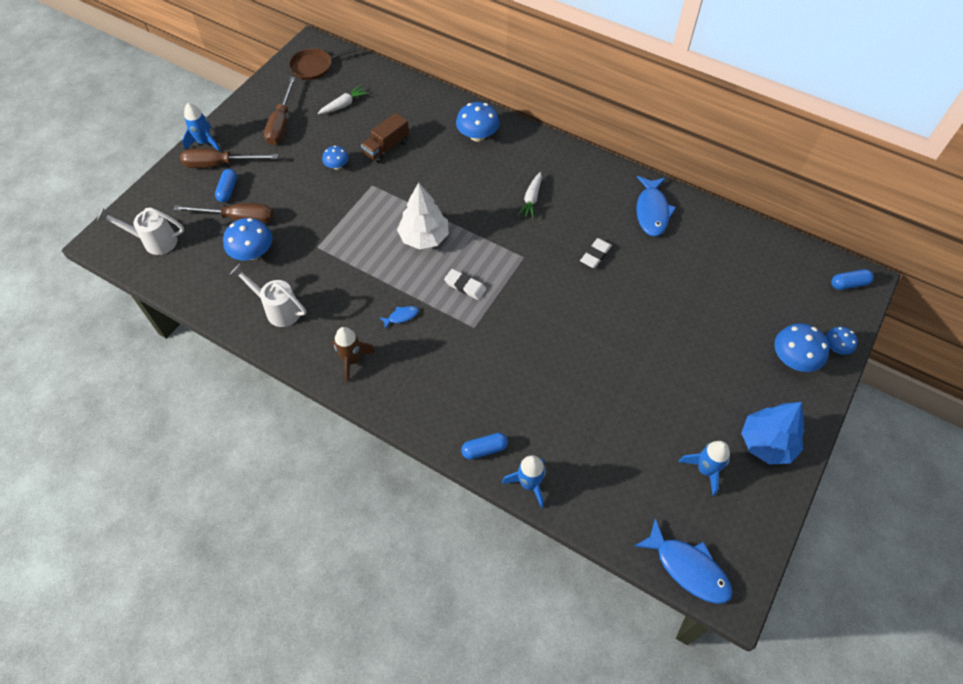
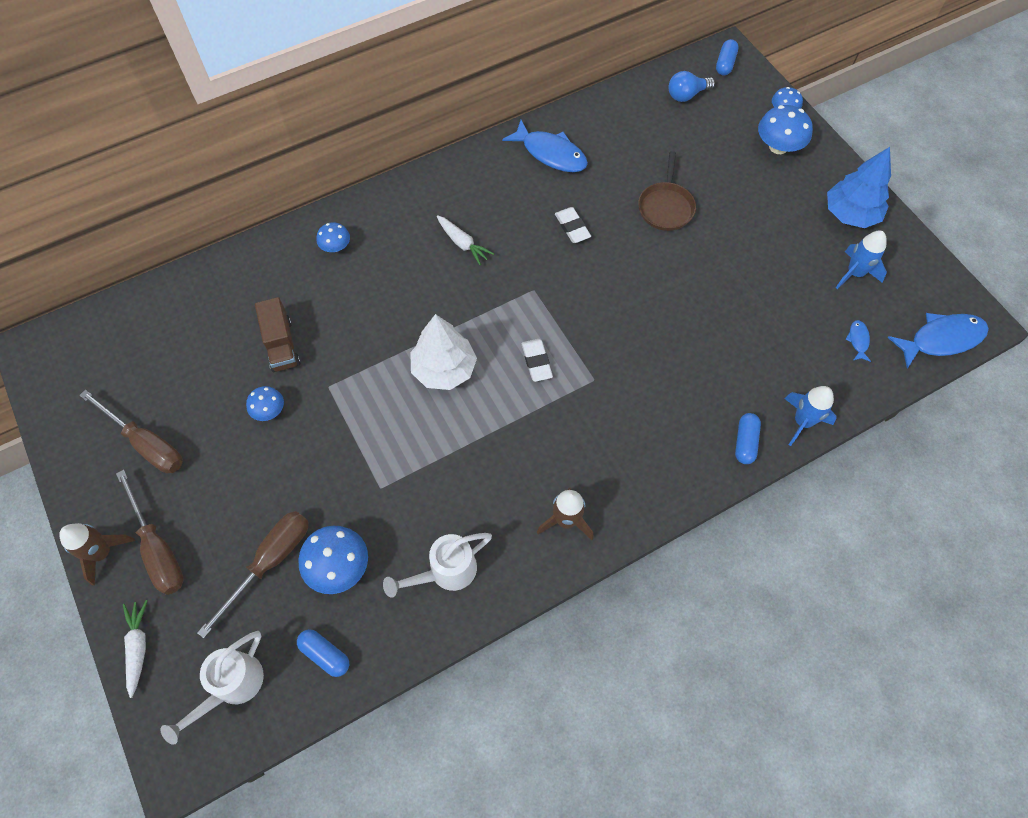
camera: 60 degrees left, 5 degrees up
(205, 142) = (102, 553): blue rocket -> brown rocket
(220, 164) = (158, 548): brown screwdriver -> brown screwdriver turned 60 degrees counterclockwise
(228, 190) = (212, 556): blue capsule -> blue capsule (325, 654)
(314, 67) = (77, 363): brown pan -> brown pan (666, 207)
(344, 105) = (174, 358): white carrot -> white carrot (138, 647)
(401, 316) = (538, 443): blue fish -> blue fish (858, 340)
(465, 286) = (536, 362): white eraser -> white eraser turned 75 degrees counterclockwise
(477, 135) = (336, 247): blue mushroom -> blue mushroom, size x0.59
(789, 271) = (686, 95): none -> blue light bulb

